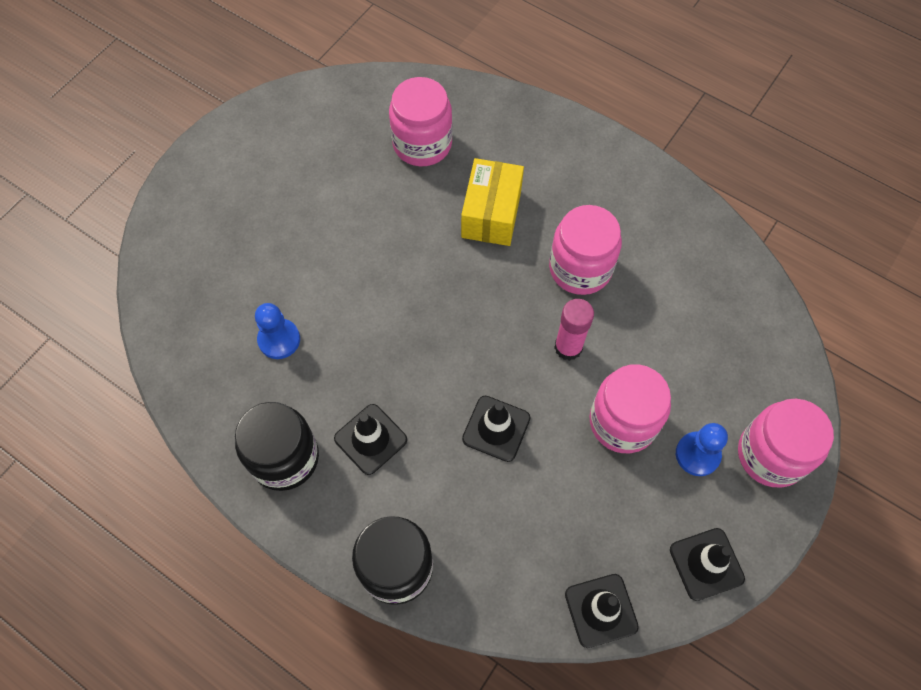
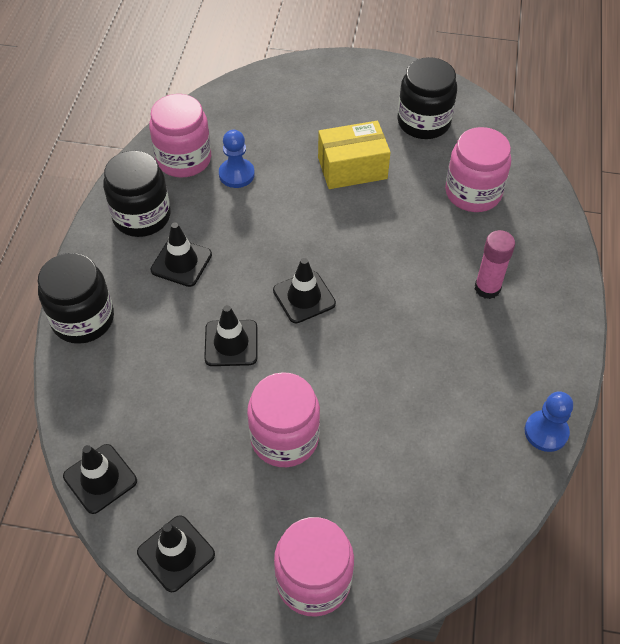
camera: 65 degrees right, 10 degrees down
(310, 141) = (423, 122): none -> black jar
(472, 340) = (304, 297): none -> black traffic cone
(491, 214) = (436, 266): yellow box -> yellow box (352, 168)
(568, 347) = (336, 370): pink glue stick -> pink glue stick (487, 288)
(580, 268) = (422, 352): pink jar -> pink jar (184, 159)
(697, 454) = (282, 512): blue pawn -> blue pawn (546, 432)

